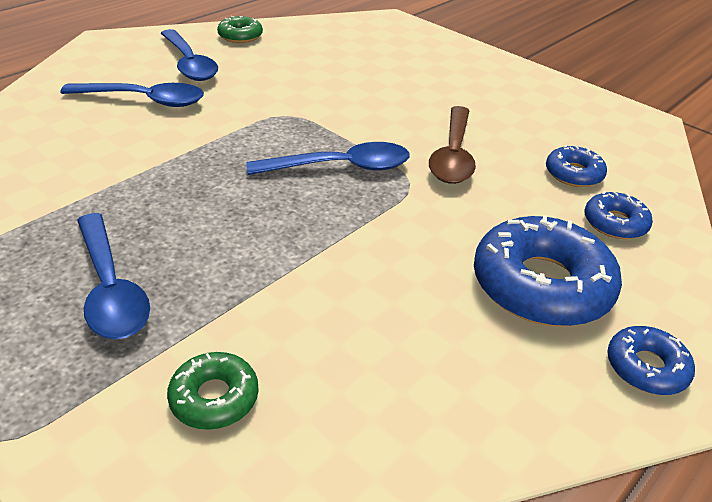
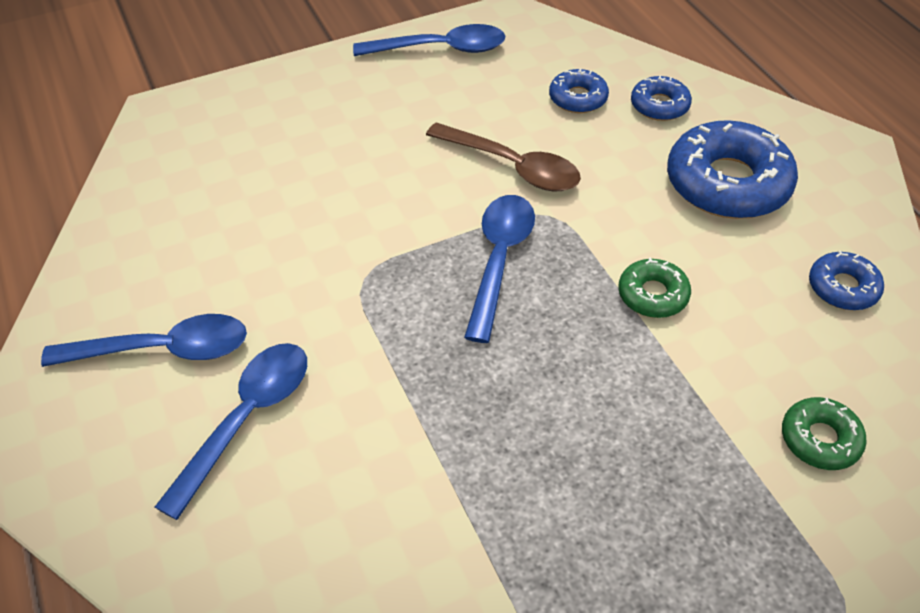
camera: 65 degrees left, 10 degrees up
(111, 288) = (652, 503): blue spoon -> blue spoon (441, 49)
(240, 36) = (107, 275): green donut -> green donut (653, 295)
(646, 367) = (830, 165): blue donut -> blue donut (843, 288)

